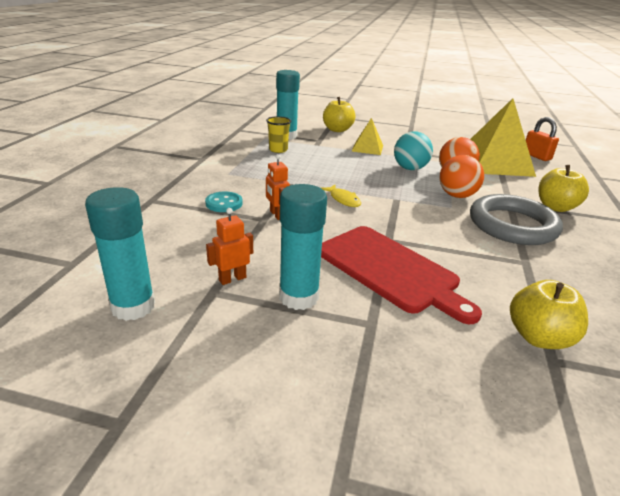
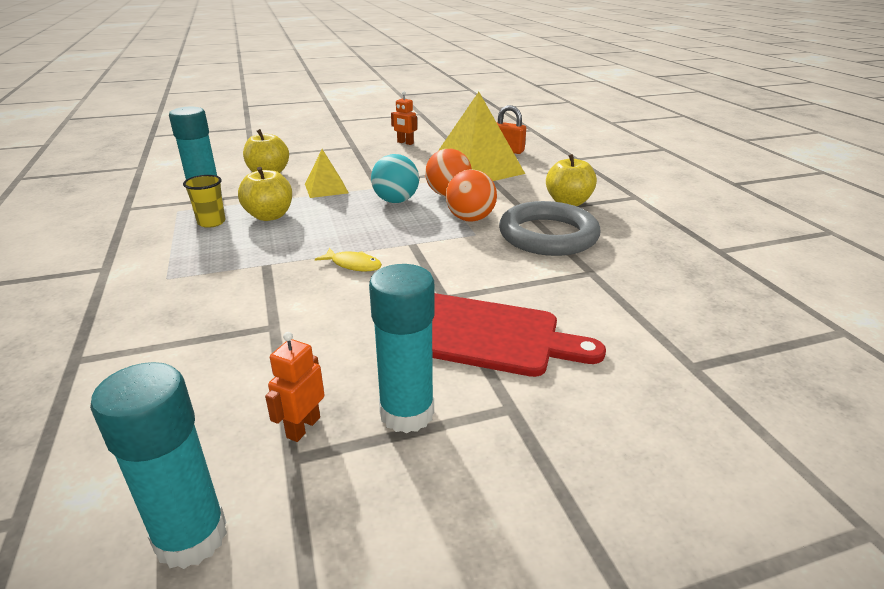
camera: 30 degrees left, 0 degrees up
(224, 203) = (198, 324): turquoise button -> none
(276, 215) = (286, 314): orange robot -> orange robot (405, 143)
(539, 337) = (664, 348): yellow apple -> yellow apple (269, 216)

